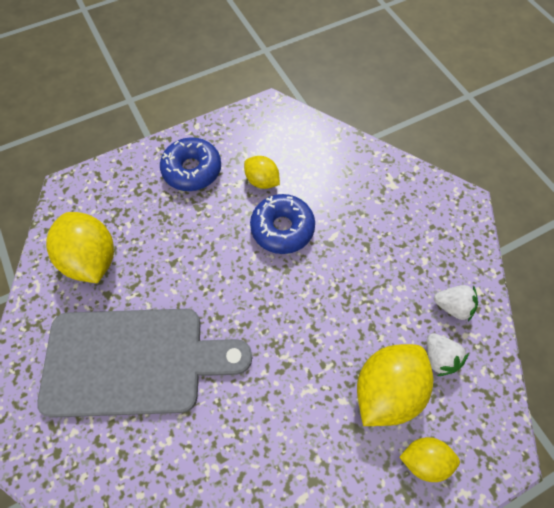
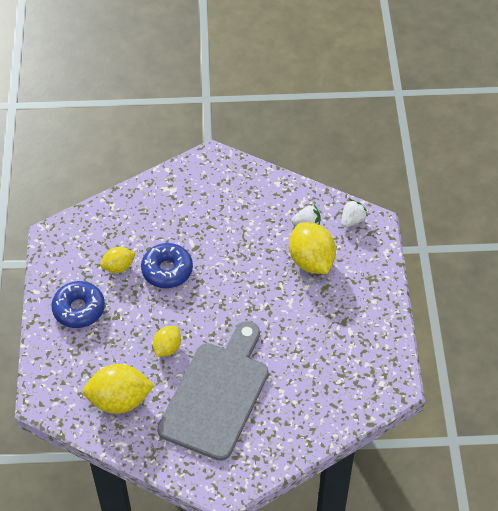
camera: 65 degrees left, 10 degrees down
(424, 459) = (359, 261): yellow lemon -> yellow lemon (167, 348)
(452, 306) = (279, 201): white strawberry -> white strawberry (352, 220)

